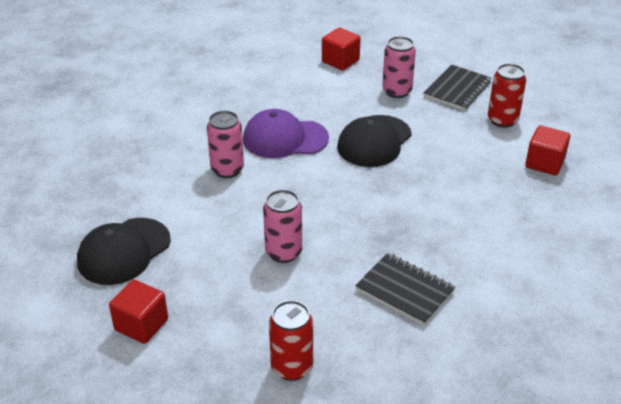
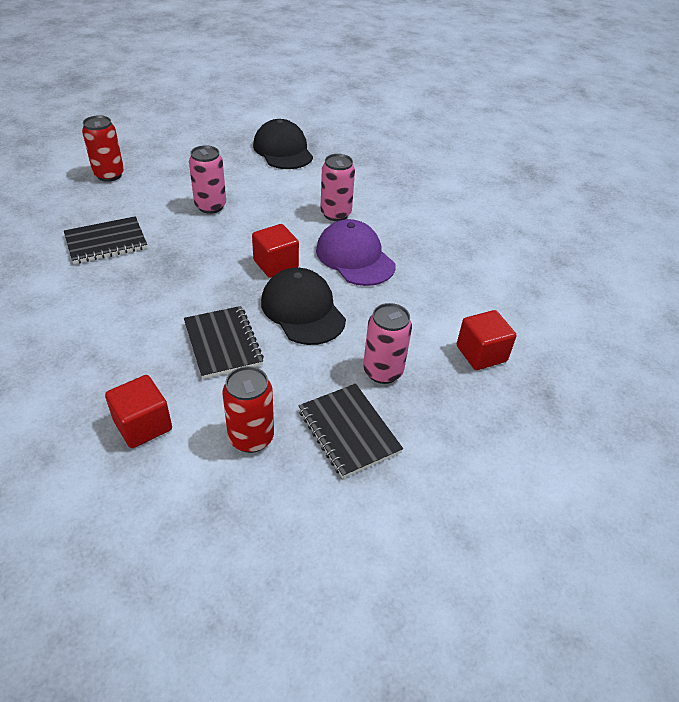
camera: 115 degrees right, 5 degrees up
(141, 325) = (209, 140): red cube -> red cube (276, 264)
(285, 139) = (355, 257): purple cap -> purple cap turned 60 degrees counterclockwise
(446, 163) = (223, 344): none -> black notebook

